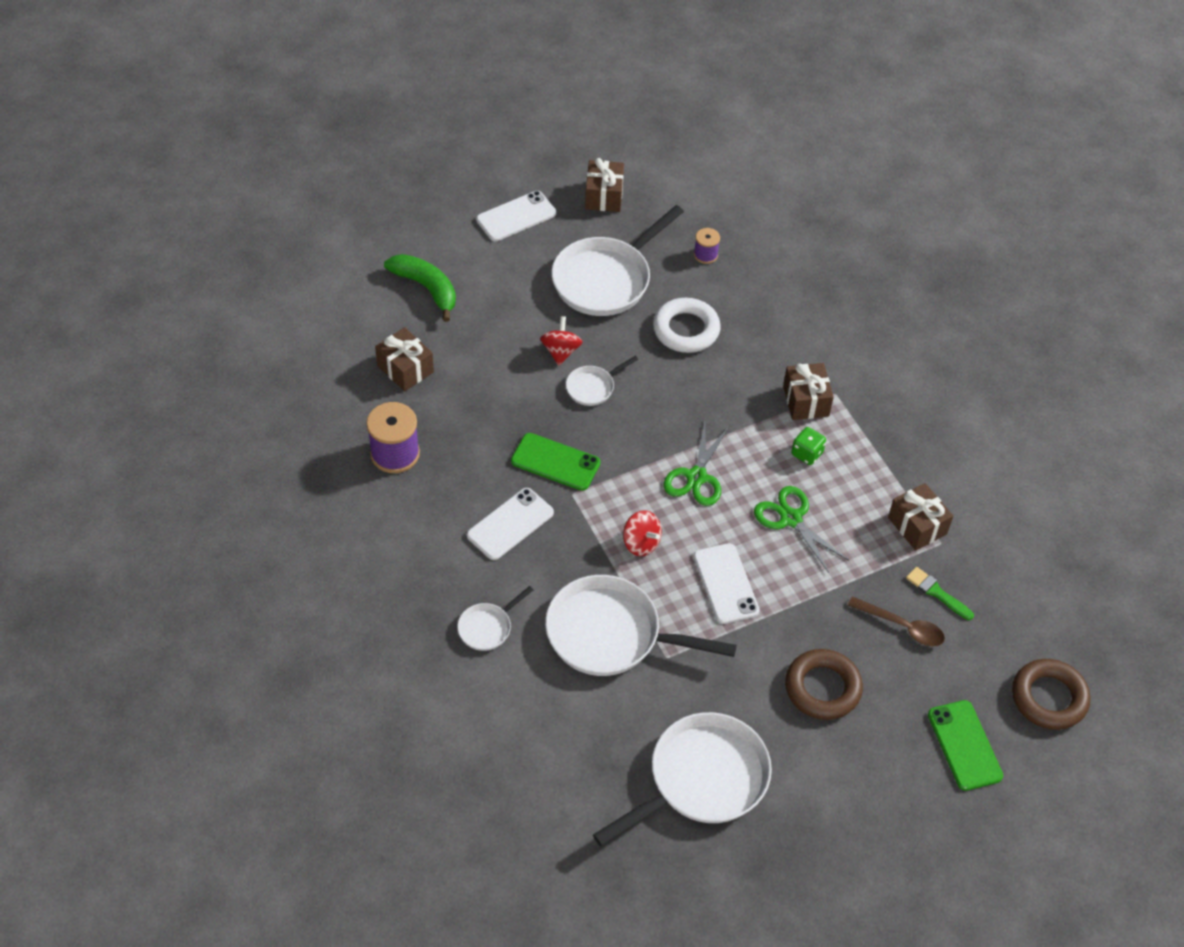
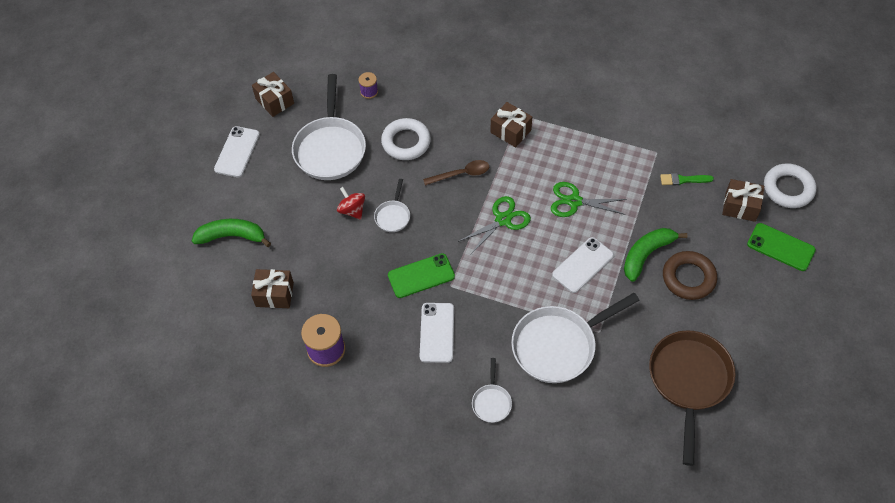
camera: 40 degrees left, 5 degrees up
(641, 543) = (516, 281): red spinning top -> none
(696, 477) = (503, 220): green scissors -> green scissors turned 105 degrees counterclockwise
(702, 780) = (689, 381): white pan -> brown pan
(726, 584) = (583, 265): white phone -> white phone turned 75 degrees counterclockwise
(805, 629) = (646, 254): none -> green banana
(807, 454) = (543, 159): green dice -> none
(902, 626) = (687, 212): brown spoon -> brown spoon (461, 174)
(917, 526) = (636, 152): brown gift -> brown gift (740, 206)
(1049, 698) = (788, 189): brown ring -> white ring

